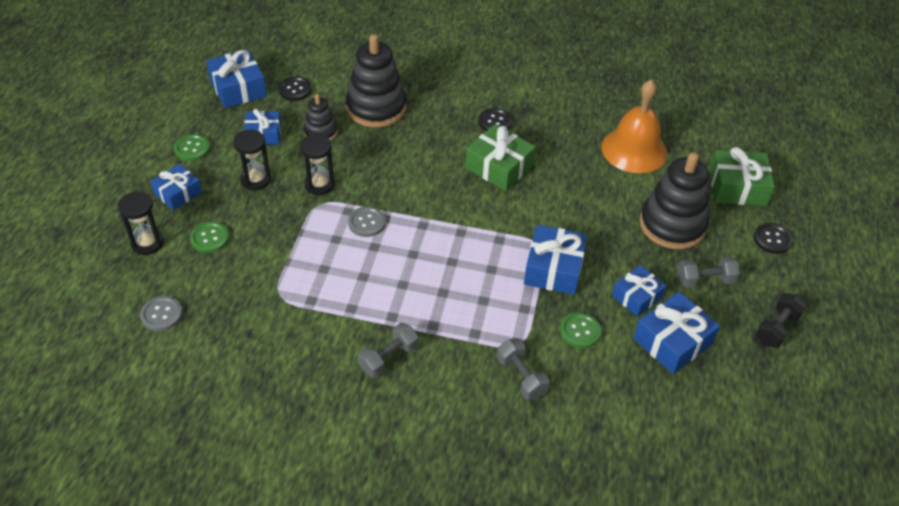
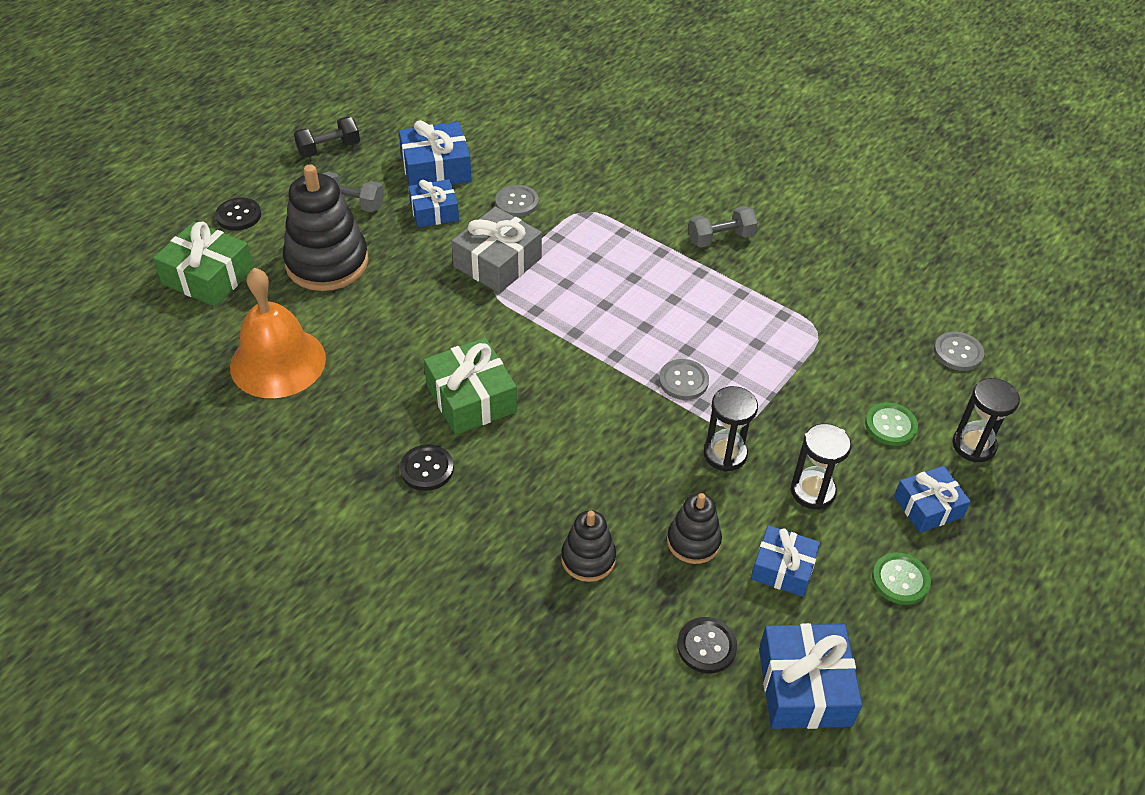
camera: 155 degrees left, 0 degrees up
(376, 108) = (588, 558): black stacking toy -> black stacking toy, size x0.54
(521, 377) = (600, 187): grey dumbbell -> none
(553, 269) = (497, 262): blue gift -> grey gift
(580, 331) = (517, 202): green button -> grey button

